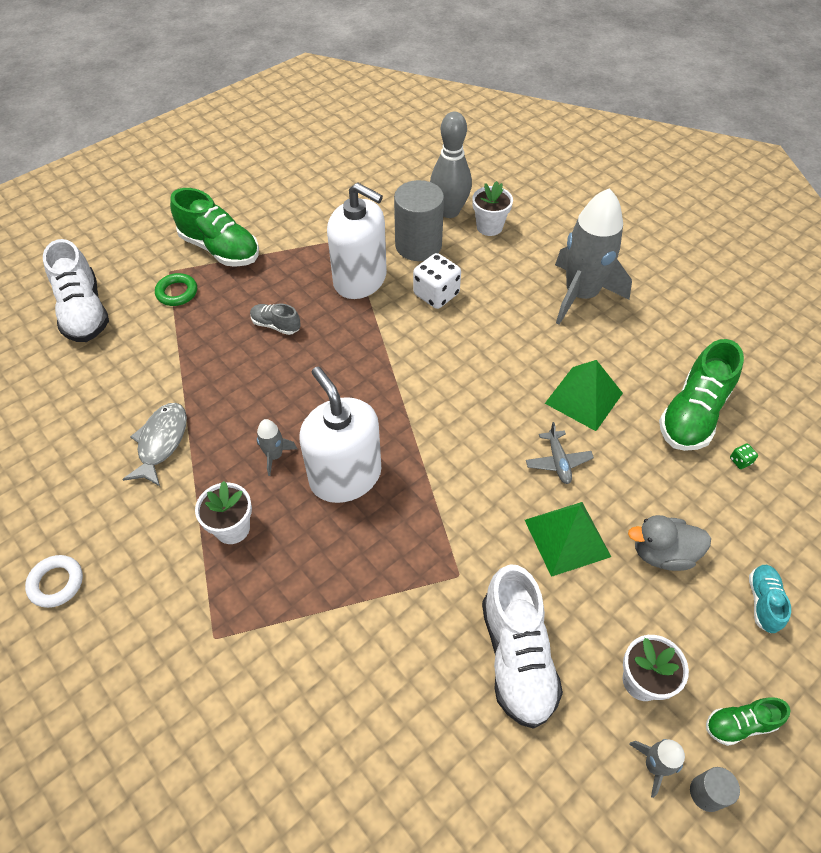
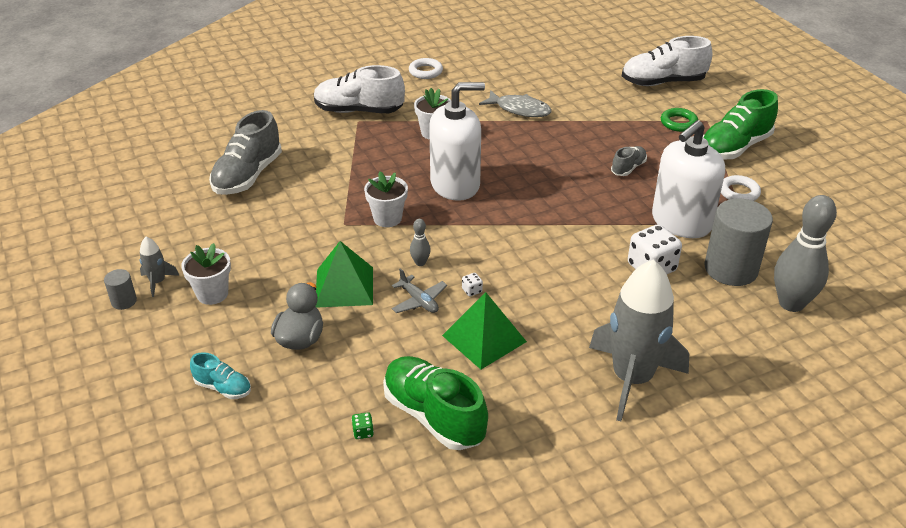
camera: 105 degrees right, 15 degrees down
(274, 455) = (488, 155): grey rocket -> none
(300, 244) = (739, 192): none -> white ring
(391, 749) = (248, 176): none -> grey shoe
(489, 227) = (761, 330): white flower pot -> white flower pot (387, 218)
(499, 476) = (420, 263): none -> grey bowling pin
(517, 656) = (269, 238): white shoe -> white shoe (358, 111)
(523, 421) = (472, 291): none -> white dice
(558, 461) = (419, 301): grey plane -> grey plane turned 135 degrees counterclockwise
(739, 724) = (149, 334): green shoe -> none

